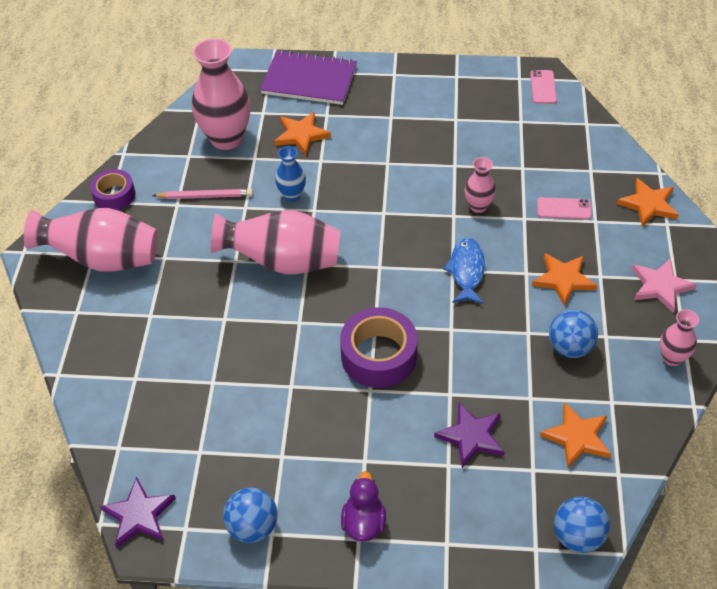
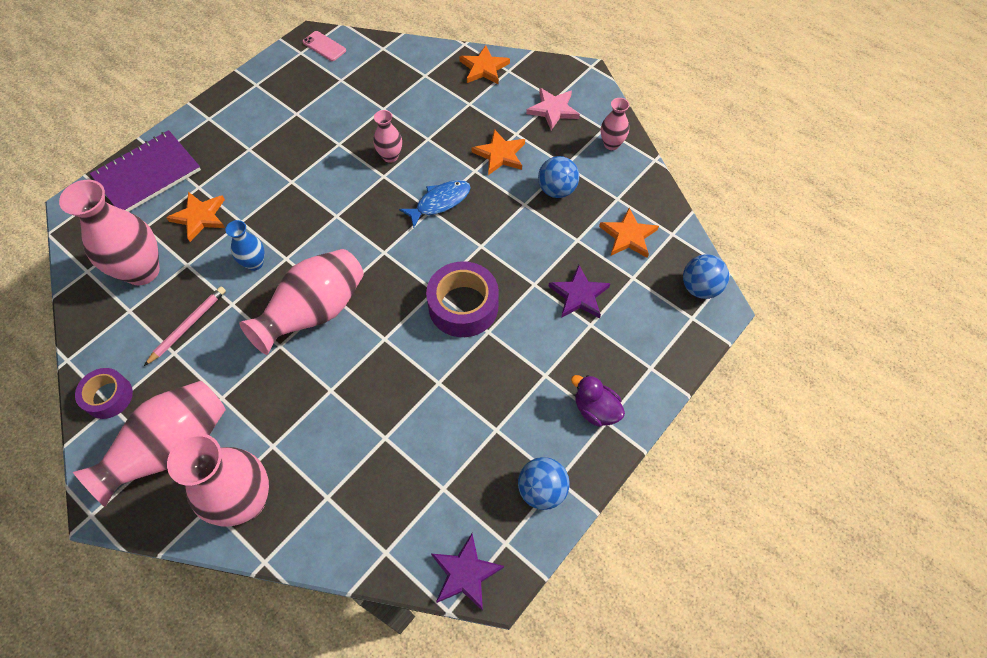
camera: 55 degrees left, 10 degrees up
(96, 330) = (246, 501): none -> pink vase
(466, 271) = (440, 202): blue fish -> blue fish turned 105 degrees clockwise
(564, 209) = (442, 112): pink phone -> none

